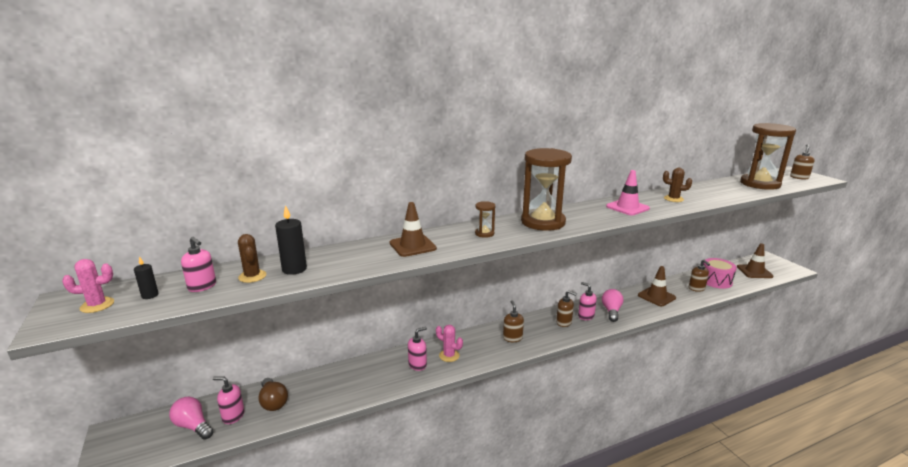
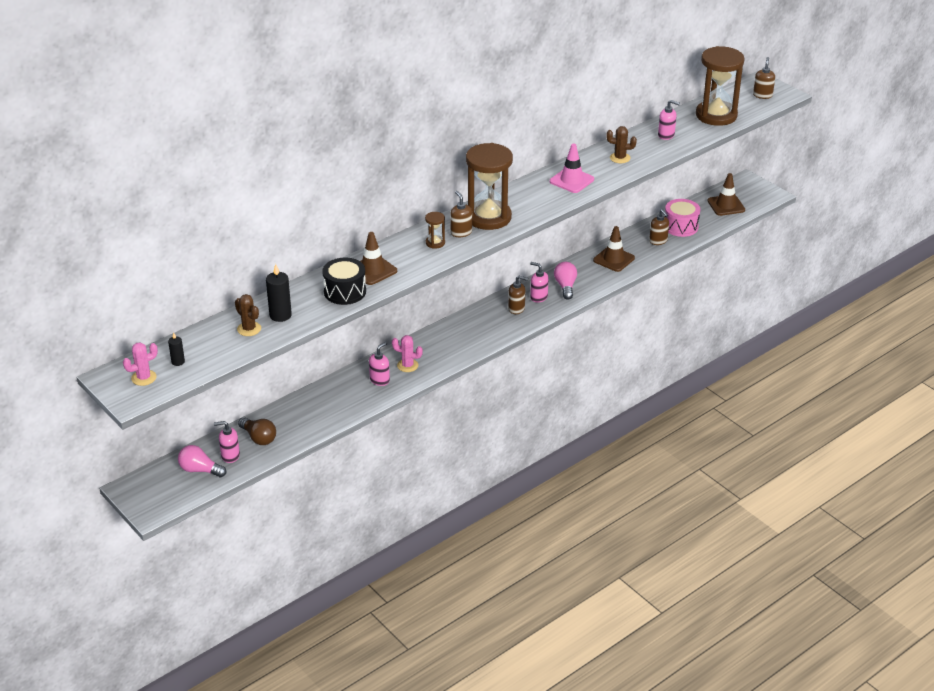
camera: 15 degrees left, 15 degrees up
(202, 286) = (214, 346): pink soap dispenser -> pink soap dispenser (666, 135)
(373, 259) = (345, 292): none -> black drum
(512, 338) = (466, 336): brown soap dispenser -> brown soap dispenser (461, 232)

